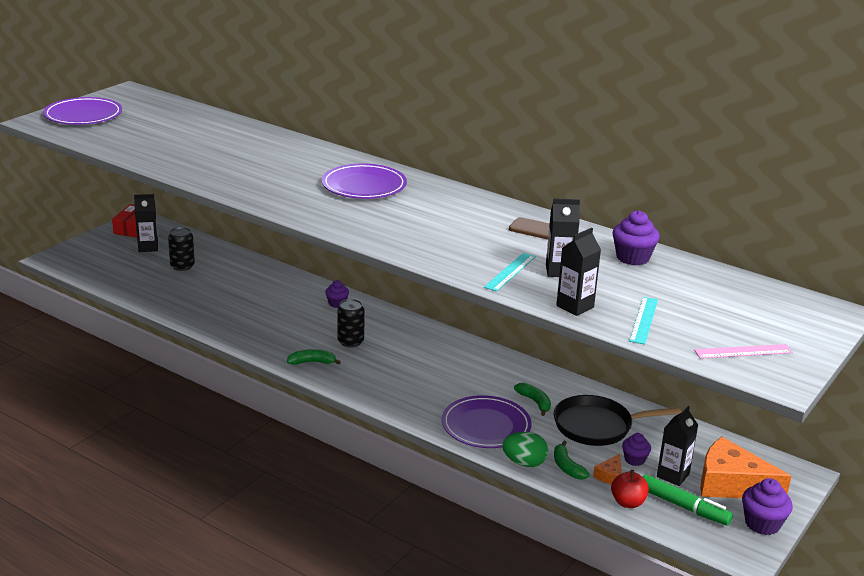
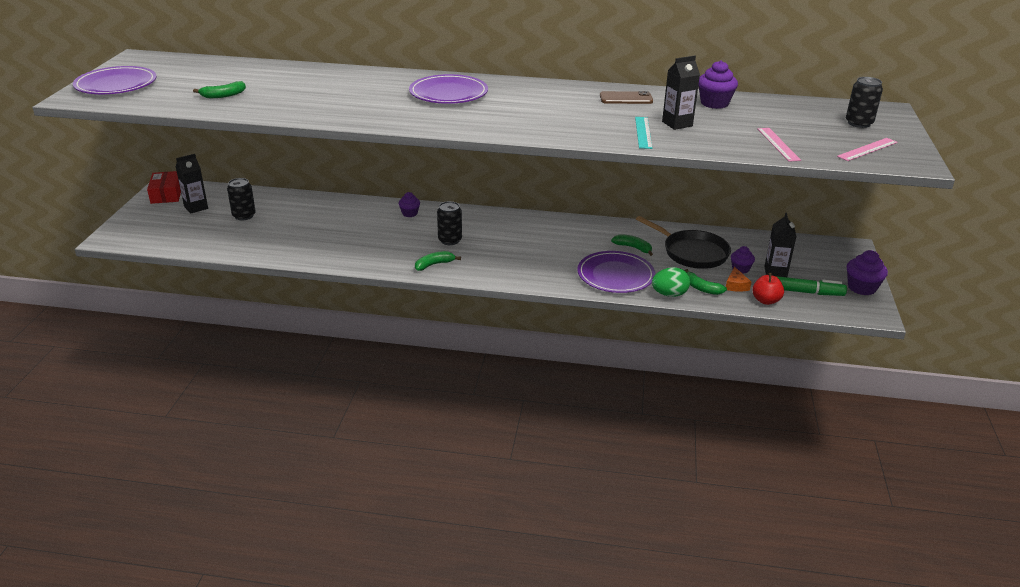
camera: 25 degrees left, 5 degrees up
(159, 144) = (223, 95): none -> green banana
(575, 306) = (720, 146): black carton -> none
(597, 426) = (692, 253): black pan -> black pan turned 105 degrees counterclockwise
(643, 320) = (778, 144): turquoise ruler -> pink ruler
(731, 484) = (817, 266): orange cheese -> none
(776, 320) = (859, 123): none -> black can

